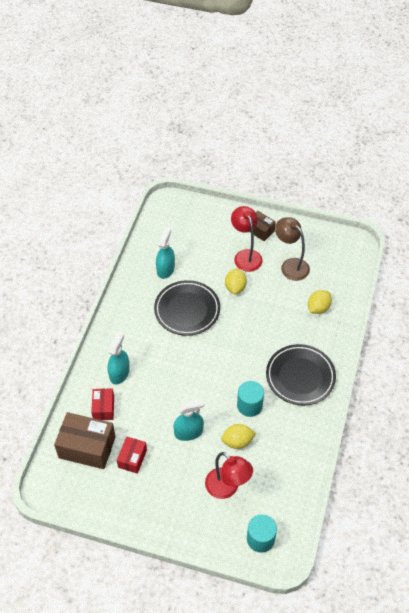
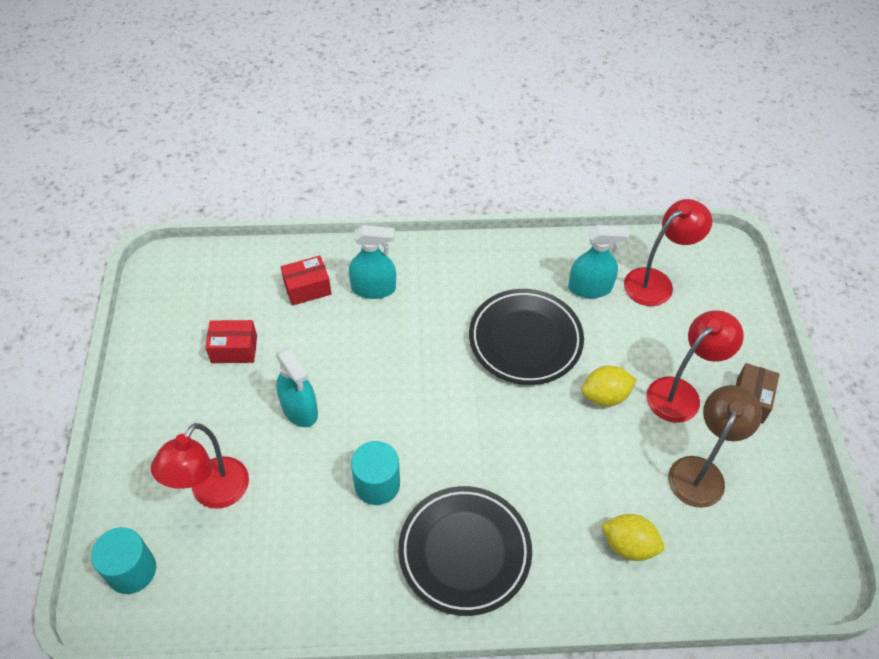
camera: 70 degrees right, 0 degrees up
(87, 447) = (238, 289): brown box -> none
(175, 239) = (656, 282): none -> red lamp
(237, 441) = (302, 485): yellow lemon -> none

